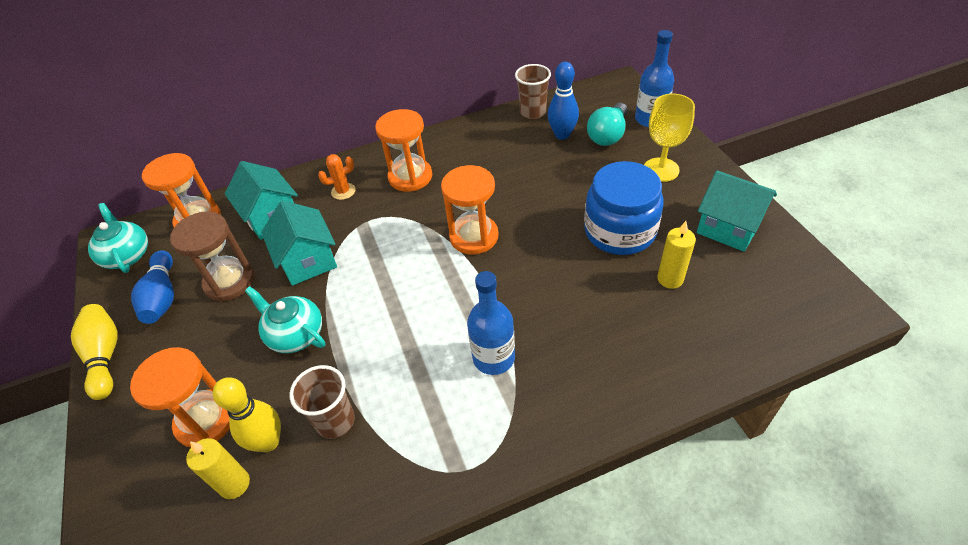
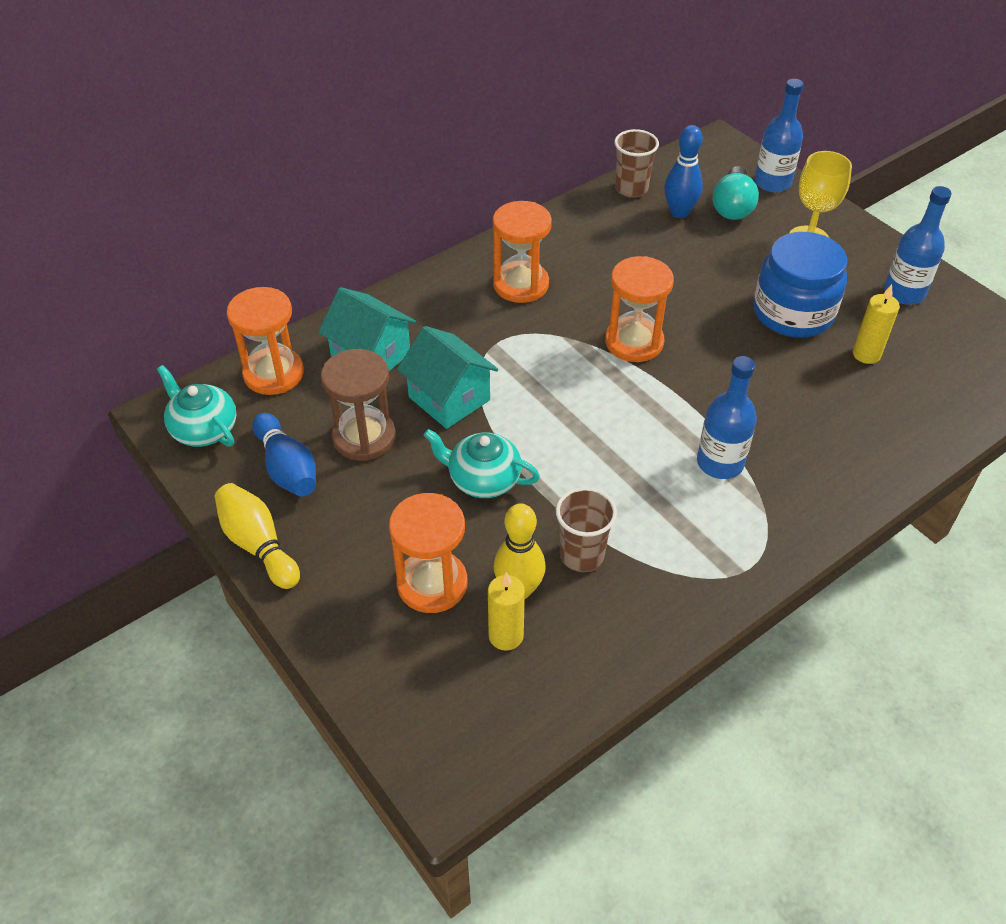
camera: 20 degrees left, 0 degrees up
(343, 191) = (445, 313): orange cactus -> none
(728, 227) = (904, 292): turquoise house -> blue bottle

